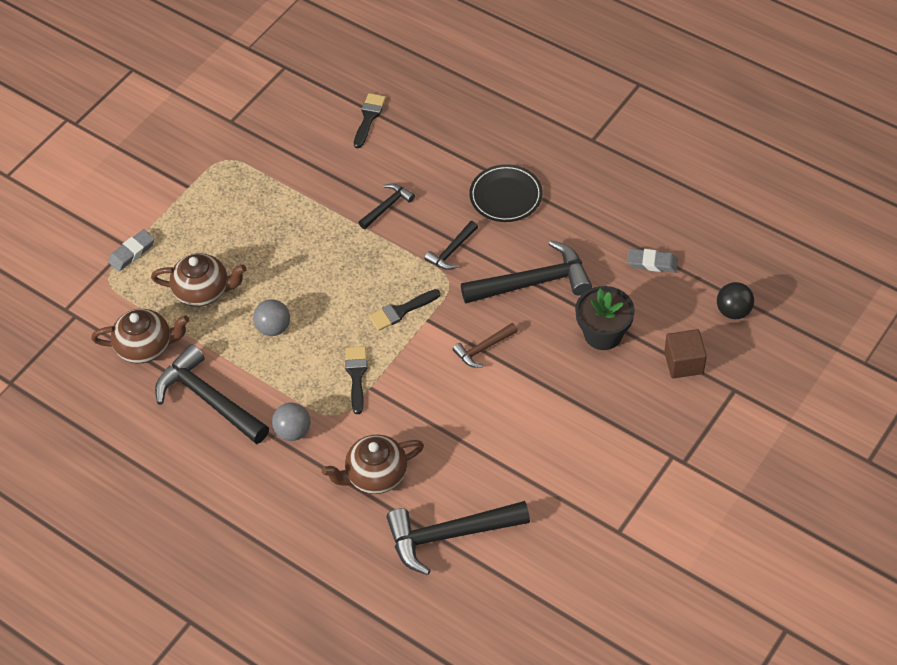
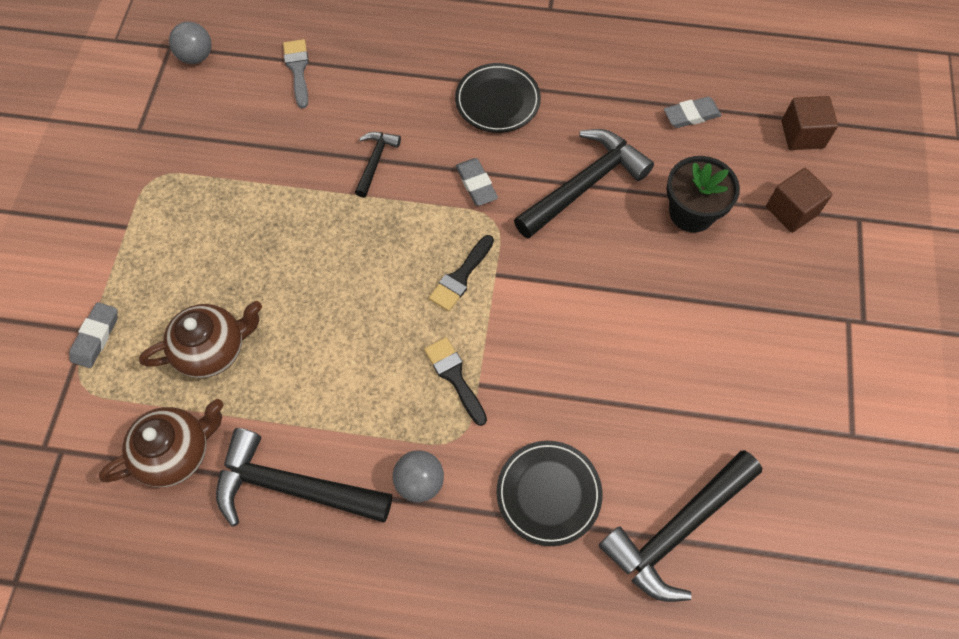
camera: 30 degrees left, 10 degrees up
(273, 328) = (324, 359): grey ball -> grey ball (196, 56)
(369, 118) = (298, 69): black brush -> grey brush
(375, 475) = (548, 493): brown teapot -> black plate
(452, 251) = (476, 184): black hammer -> grey eraser
(483, 348) = (577, 283): brown hammer -> none
(733, 311) = (802, 134): black ball -> brown cube

